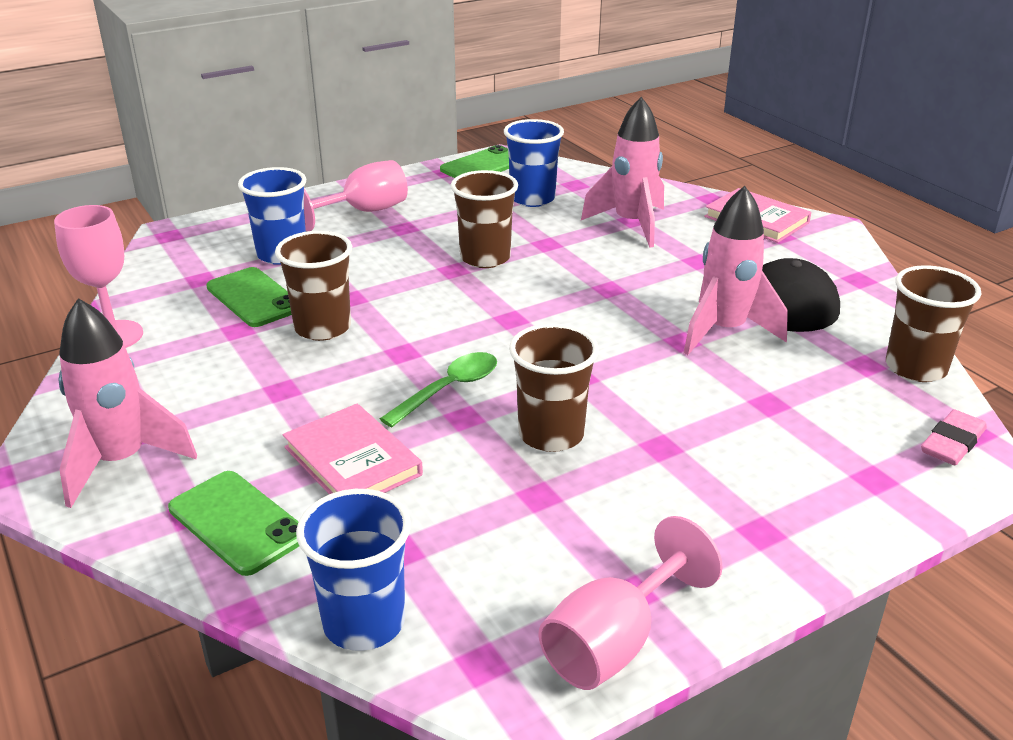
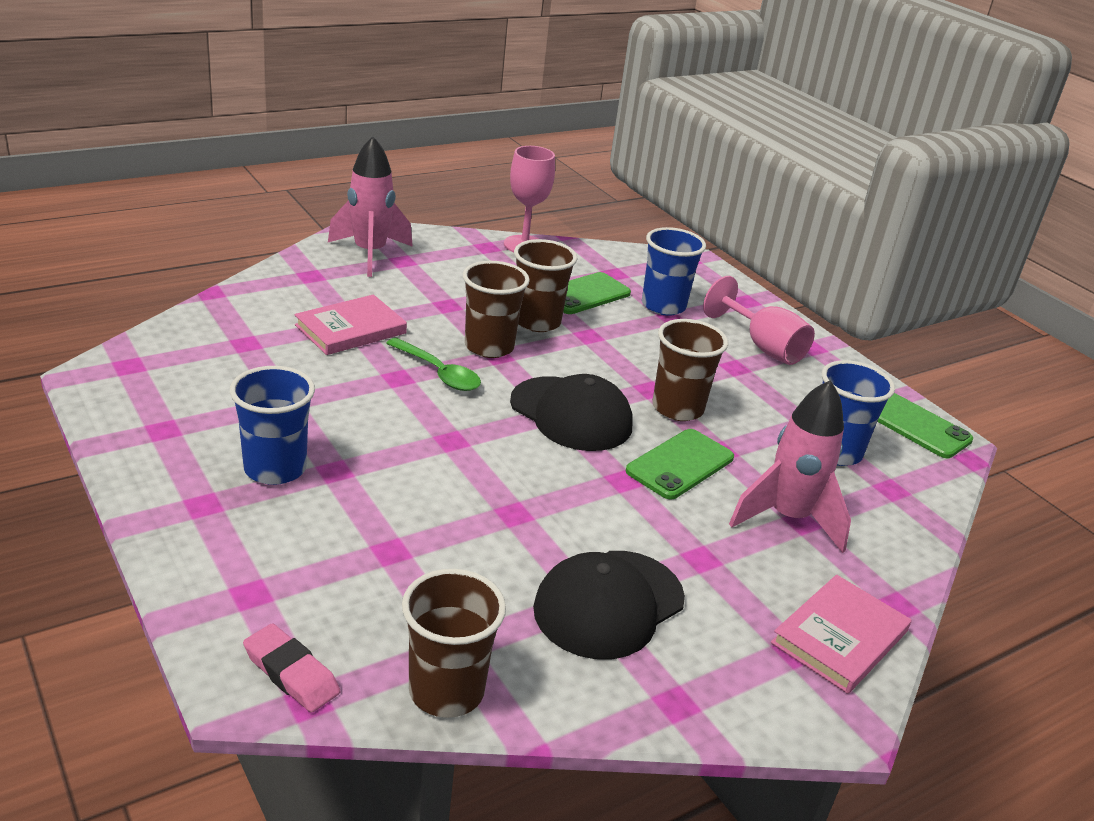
camera: 85 degrees right, 0 degrees up
(237, 522) = (295, 290): green phone -> green phone (680, 464)
(364, 622) = (184, 328): blue cup -> blue cup (275, 469)
(510, 310) = (571, 414): none -> black cap
(551, 434) = (364, 415): brown cup -> brown cup (489, 347)
(614, 642) = (119, 415): pink goblet -> none
(724, 331) = (533, 546): pink rocket -> none

